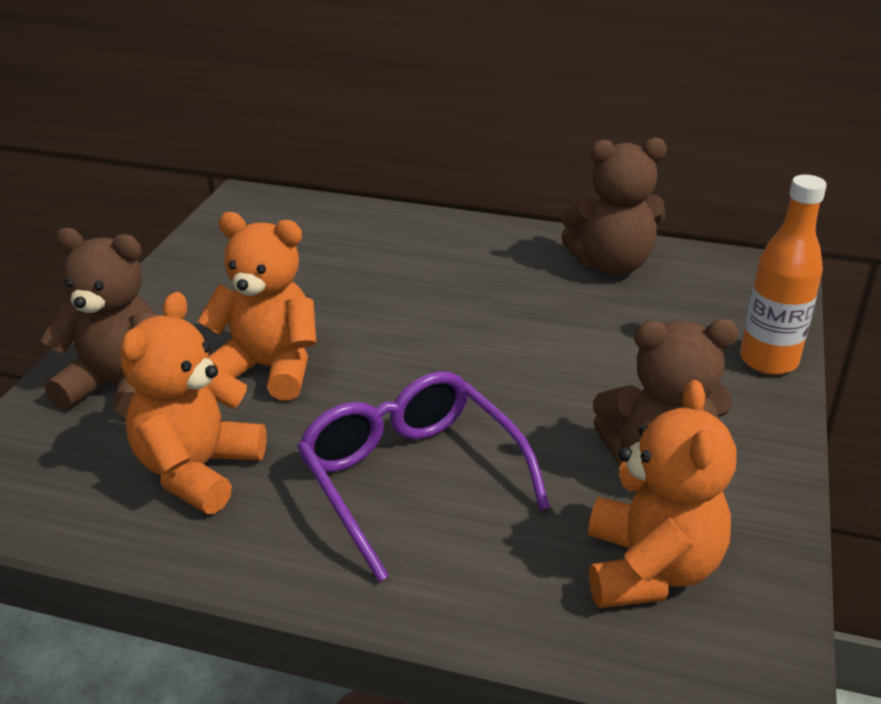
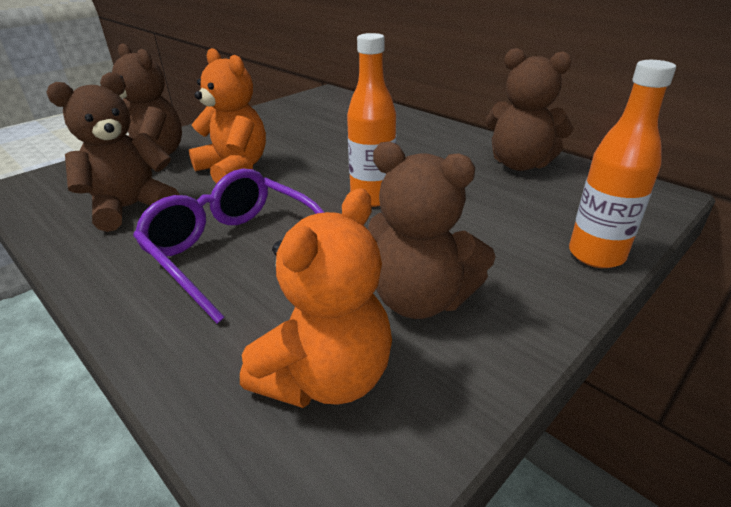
camera: 30 degrees right, 0 degrees up
(197, 471) = (131, 208): orange teddy bear -> brown teddy bear
(412, 480) = (235, 251): purple glasses -> purple glasses turned 45 degrees counterclockwise
(493, 359) = (372, 197): none -> orange bottle

